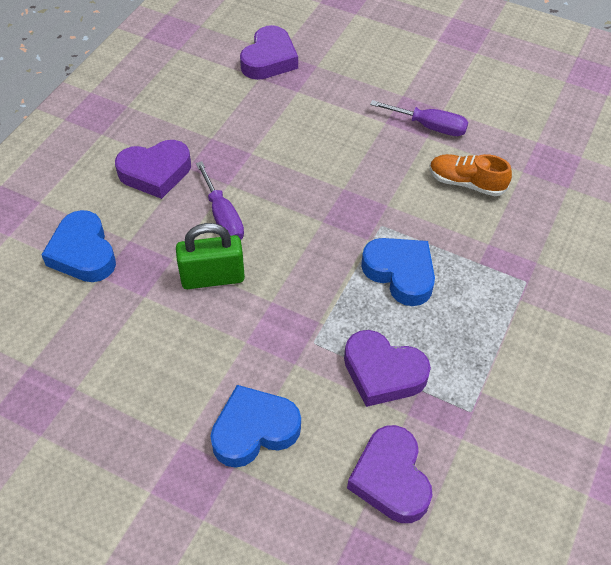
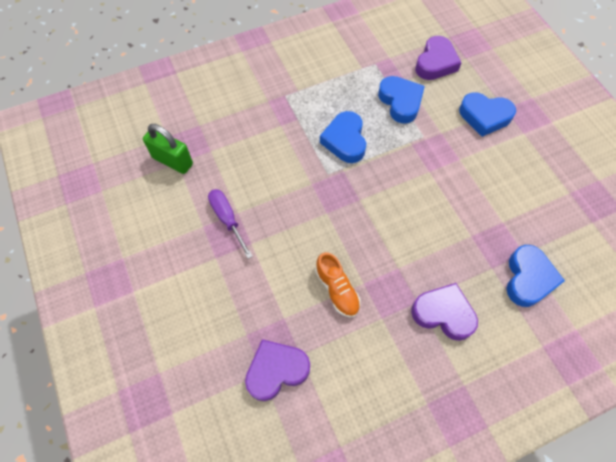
camera: 140 degrees left, 10 degrees up
(212, 278) = (454, 207): green padlock -> green padlock (172, 161)
(223, 216) = (419, 244): purple screwdriver -> none
(383, 373) = (400, 102): purple heart -> blue heart
(466, 183) = (251, 166): orange shoe -> orange shoe (337, 289)

